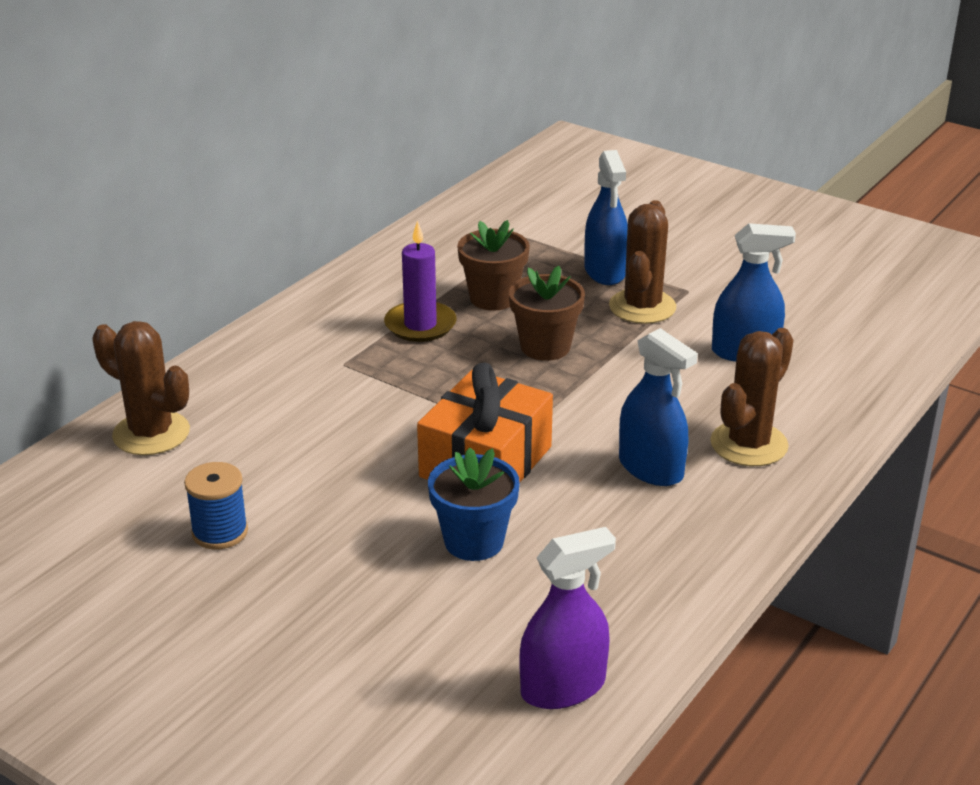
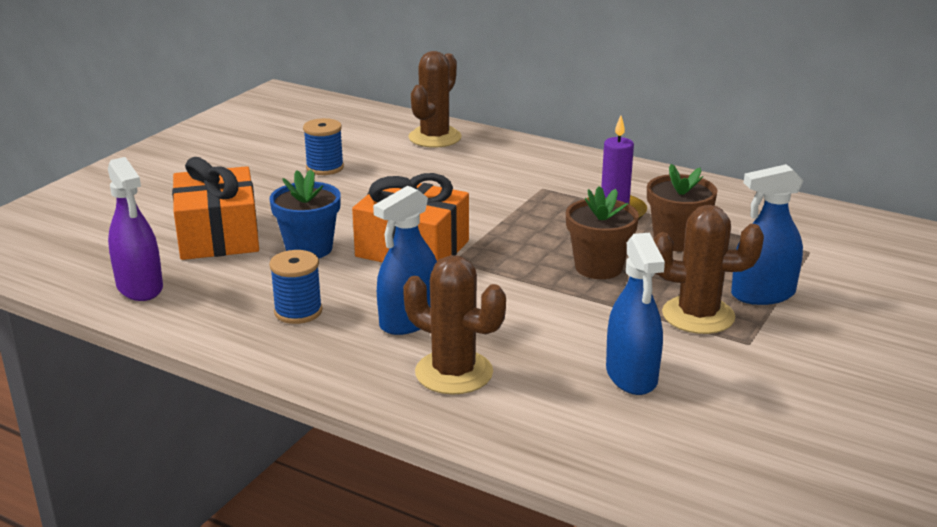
camera: 85 degrees right, 5 degrees down
(421, 624) = (218, 235): none -> orange gift
(630, 546) = (298, 311): none -> blue spool

